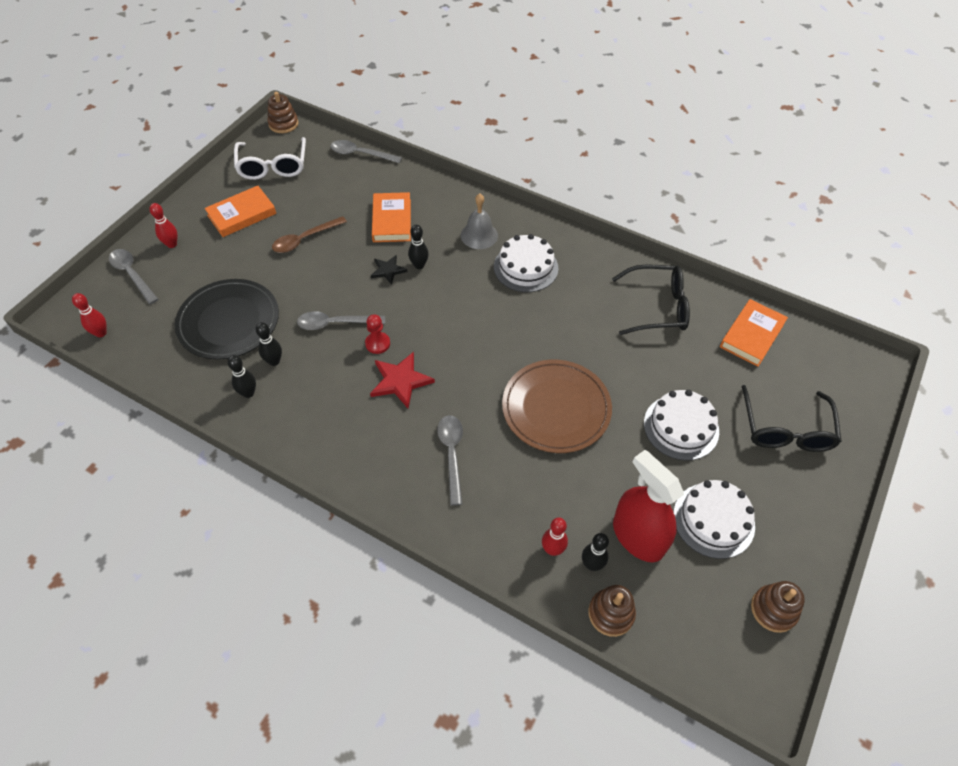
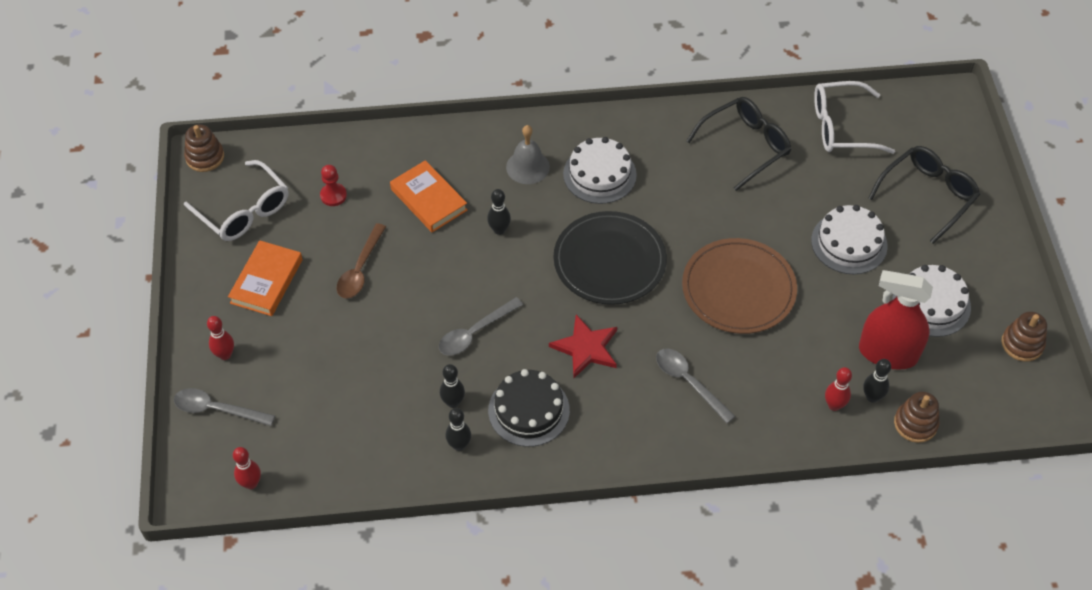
camera: 35 degrees left, 0 degrees up
(228, 322) = (369, 394): black plate -> black plate (609, 261)
(318, 399) = (528, 410): none -> black cake
(361, 154) = (326, 146): grey spoon -> none
(377, 343) = (533, 327): red pawn -> red pawn (333, 195)
(388, 270) = (474, 252): black star -> none
(752, 335) = (841, 127): orange book -> white glasses
(786, 429) = (928, 195): black glasses -> black glasses turned 105 degrees counterclockwise

